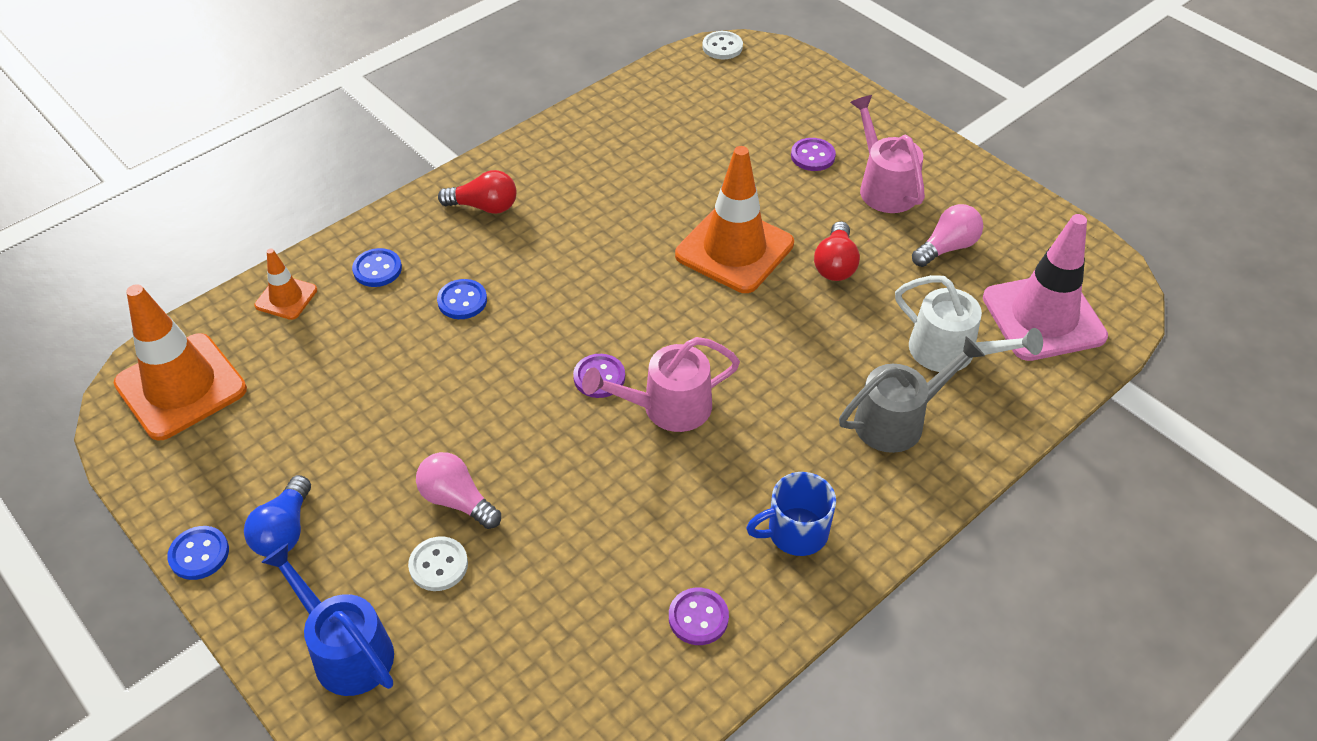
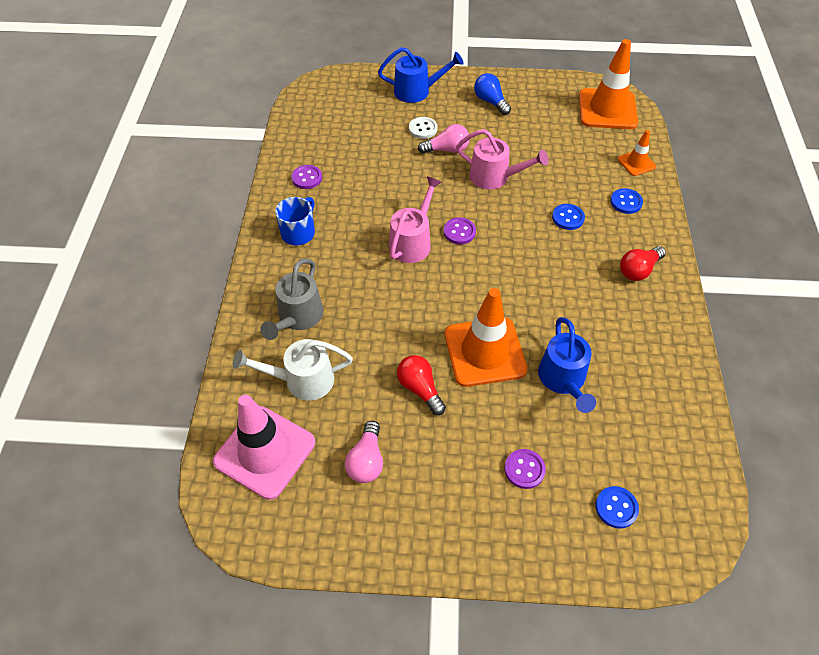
camera: 135 degrees right, 5 degrees up
(199, 554) = (505, 79): blue button -> blue button (616, 508)
(694, 183) = (563, 380): none -> blue watering can
(722, 47) = (711, 531): white button -> none
(883, 186) = (453, 482): pink watering can -> pink watering can (495, 177)

